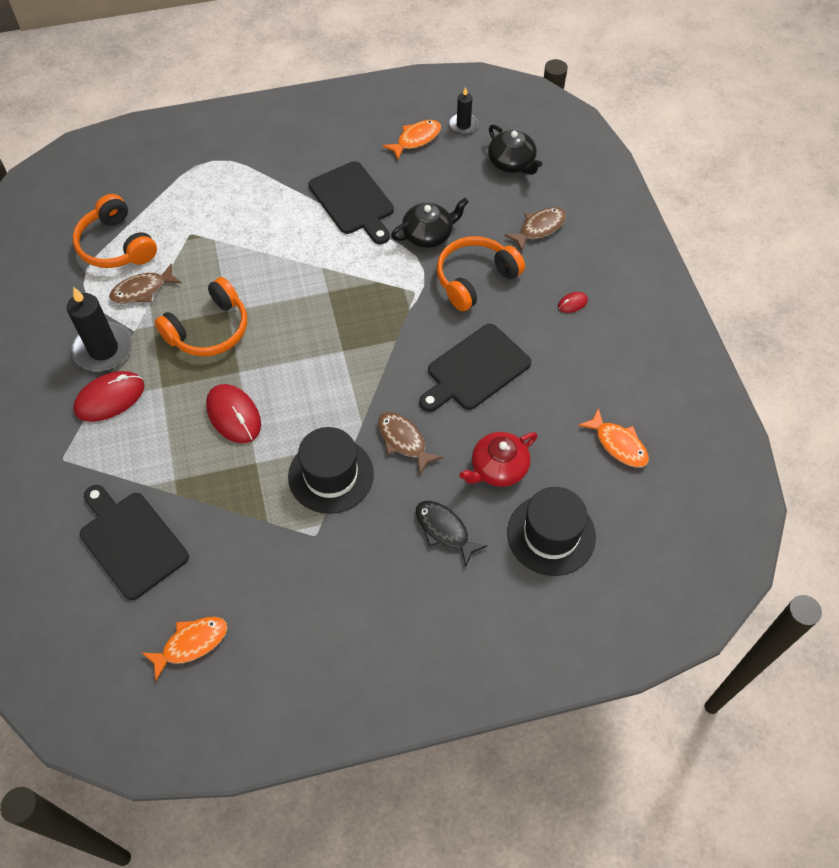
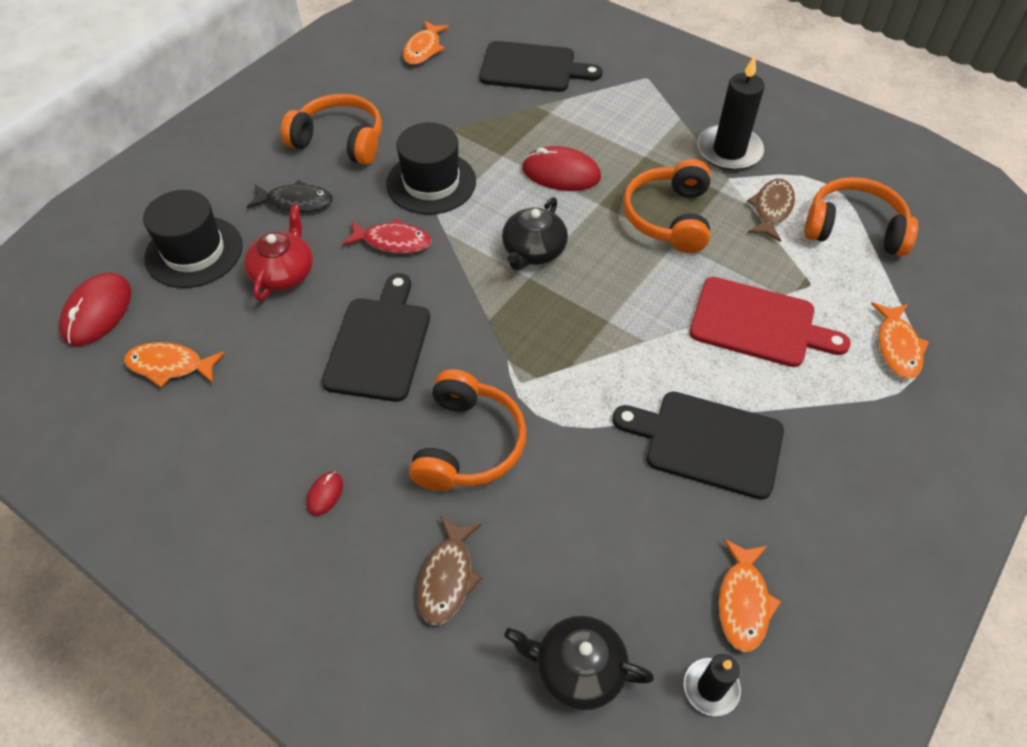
camera: 140 degrees right, 5 degrees down
(110, 398) = (672, 126): red mouse -> red mouse (97, 312)
(198, 177) = (897, 347): none -> orange fish
(249, 234) = (758, 324): none -> red cutting board
(361, 575) = (340, 141): none -> orange headphones
(404, 441) = (393, 242): brown fish -> red fish
(428, 234) = (576, 463): black teapot -> black teapot (533, 251)

